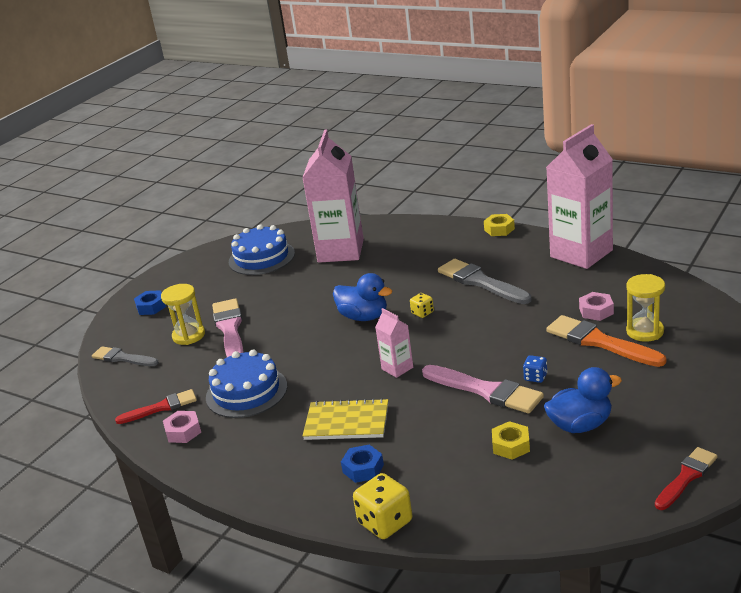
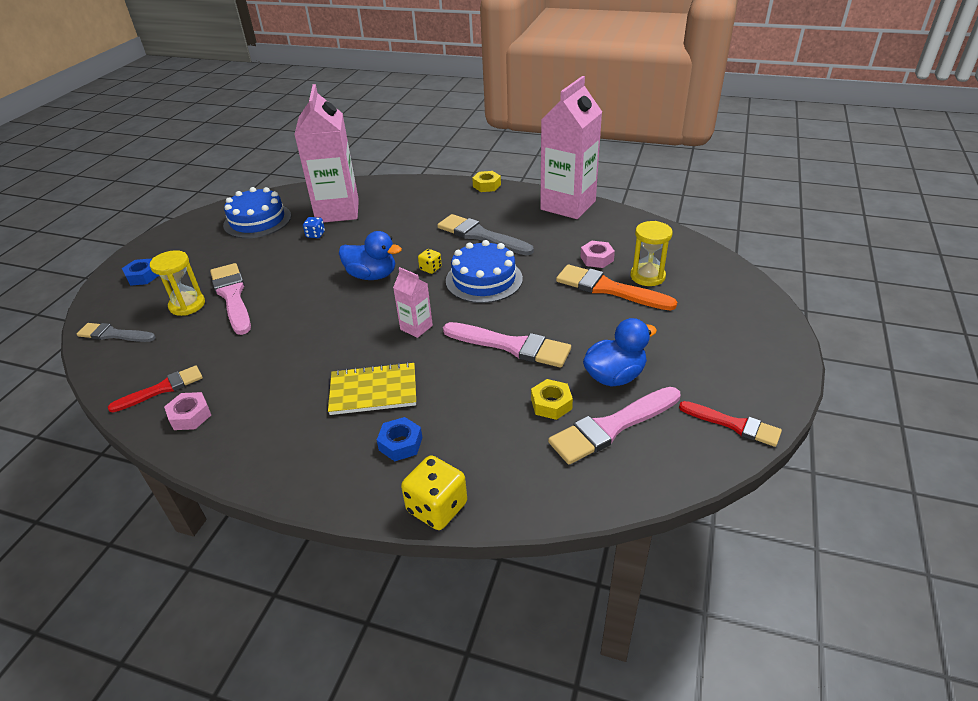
camera: 15 degrees left, 10 degrees up
(246, 392) = (258, 364): blue cake -> blue cake (484, 279)
(535, 377) = (557, 328): blue dice -> blue dice (315, 235)
(564, 470) = (611, 427): none -> pink brush
(686, 477) = (734, 424): red brush -> red brush turned 90 degrees clockwise

